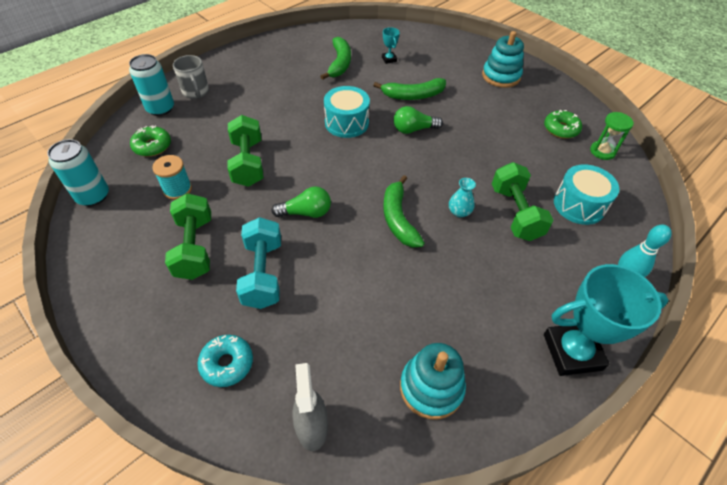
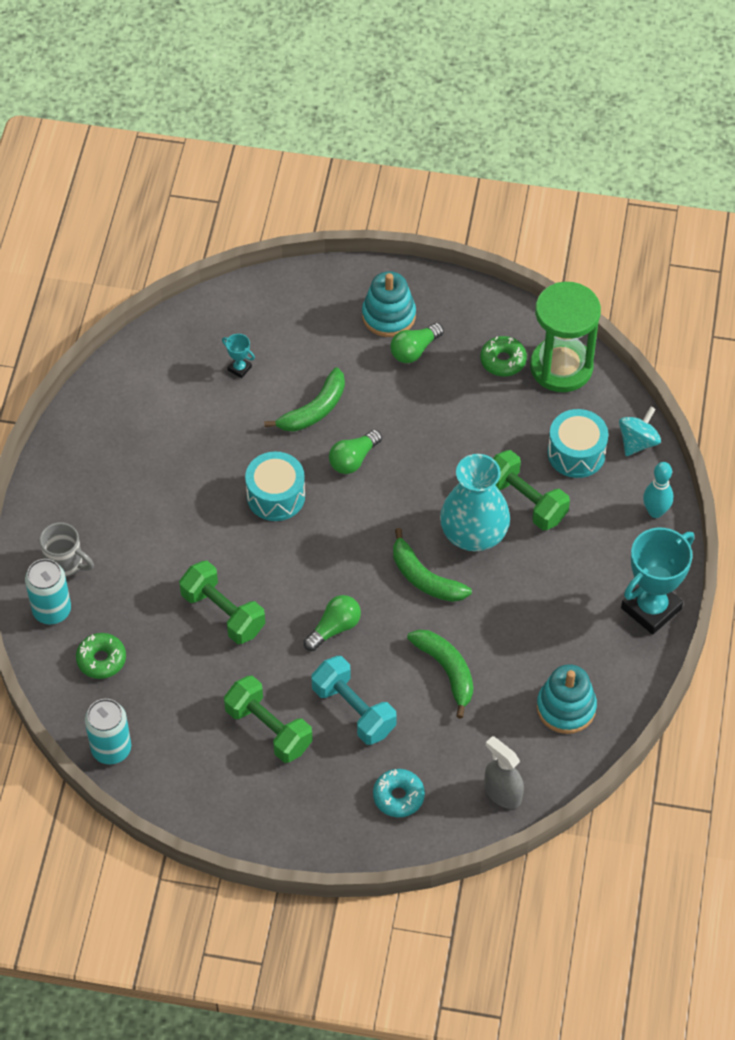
camera: 35 degrees left, 5 degrees up
(177, 189) = (186, 687): turquoise spool -> none
(339, 64) = (188, 413): green banana -> green banana (446, 671)
(459, 212) = (474, 533): turquoise vase -> turquoise vase, size x2.39
(503, 98) = (414, 350): none -> green light bulb
(602, 151) = (561, 367): green hourglass -> green hourglass, size x2.06
(636, 223) = (637, 442): none -> turquoise spinning top

